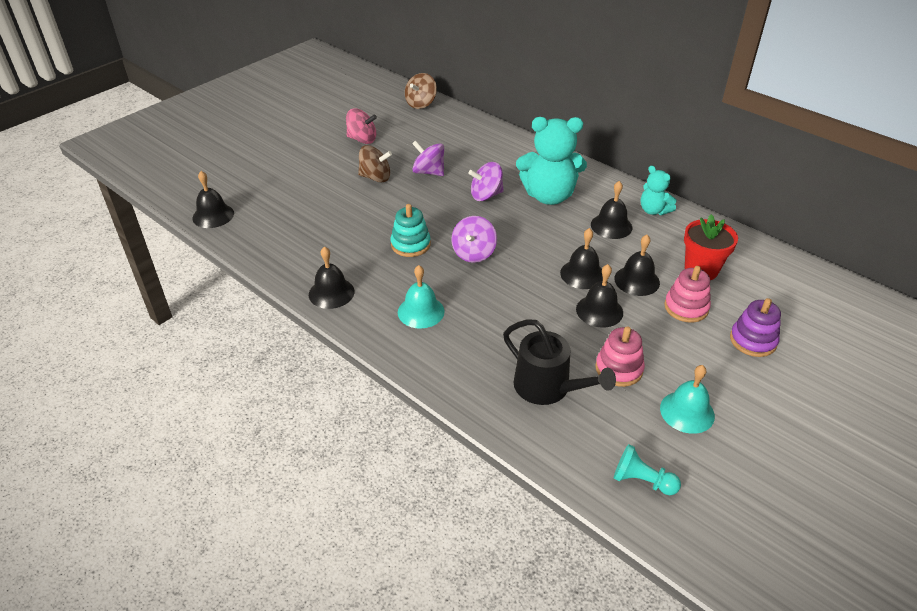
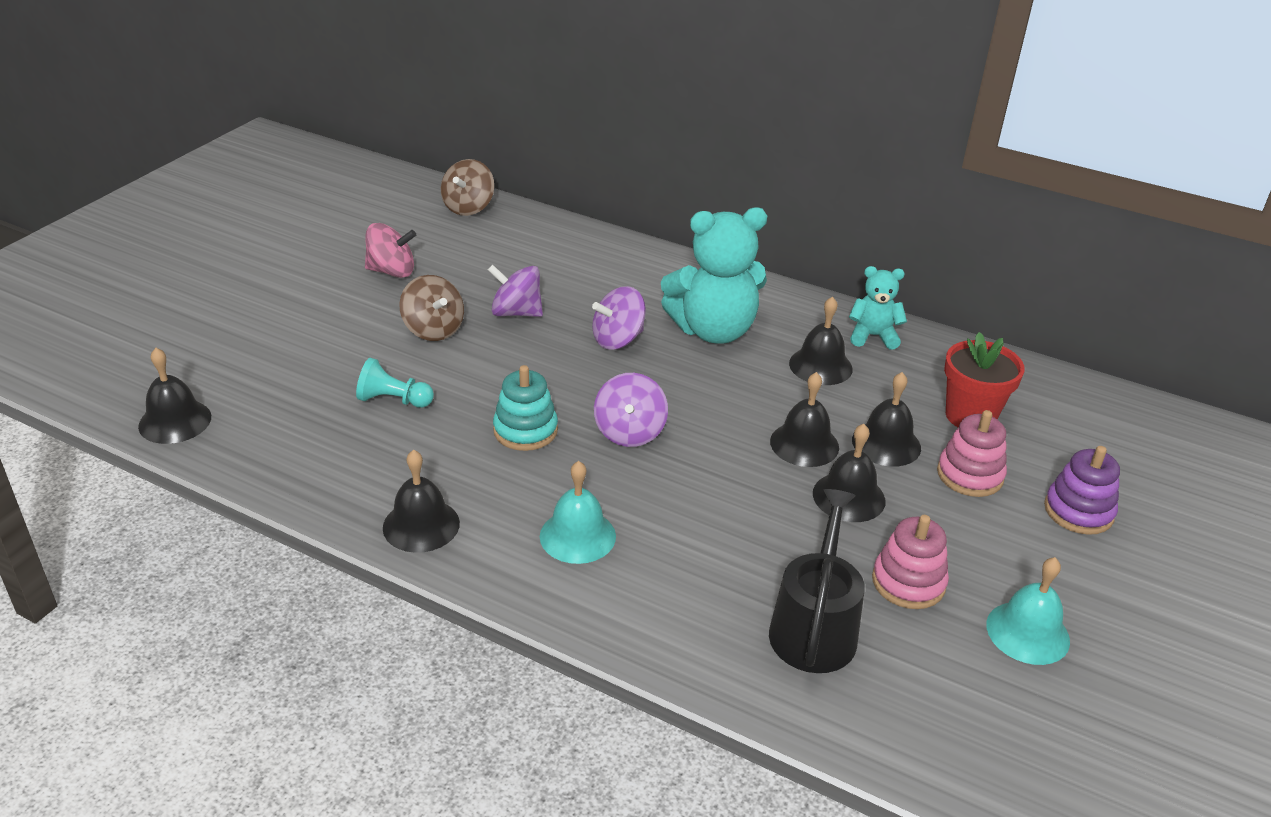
camera: 15 degrees left, 5 degrees down
(375, 177) = (433, 329): brown spinning top -> brown spinning top turned 60 degrees clockwise
(547, 387) = (814, 628): black watering can -> black watering can turned 105 degrees counterclockwise
(642, 481) = (1003, 750): turquoise pawn -> turquoise pawn (393, 400)
(654, 210) = (873, 336): turquoise teddy bear -> turquoise teddy bear turned 150 degrees clockwise

